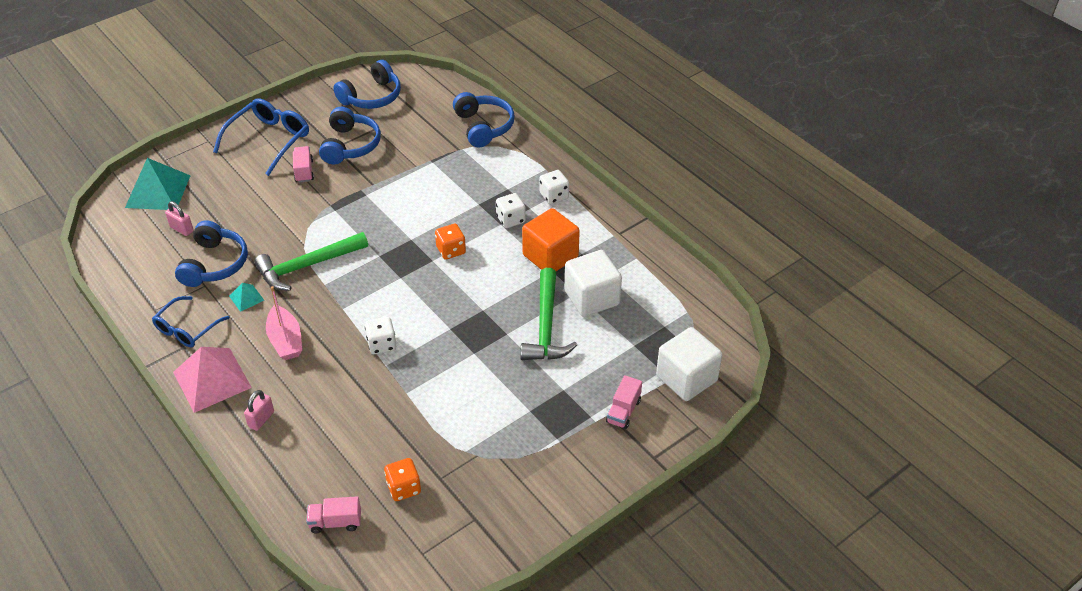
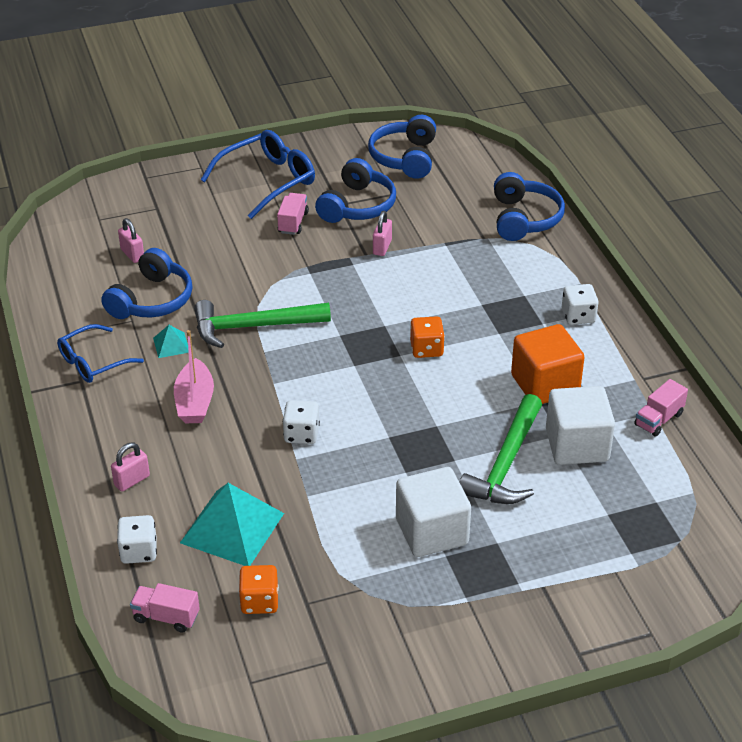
camera: 20 degrees right, 5 degrees down
(158, 191) = (124, 209): turquoise pyramid -> turquoise pyramid (232, 528)
(212, 379) = (97, 423): pink pyramid -> none
(372, 97) = (405, 158): blue headphones -> blue headphones turned 120 degrees clockwise
(383, 175) = (382, 247): none -> pink padlock
(510, 219) = (513, 331): white dice -> white dice (139, 551)
(623, 411) = (562, 588): pink truck -> pink truck (658, 419)
(686, 378) = (659, 571): white cube -> white cube (432, 532)

